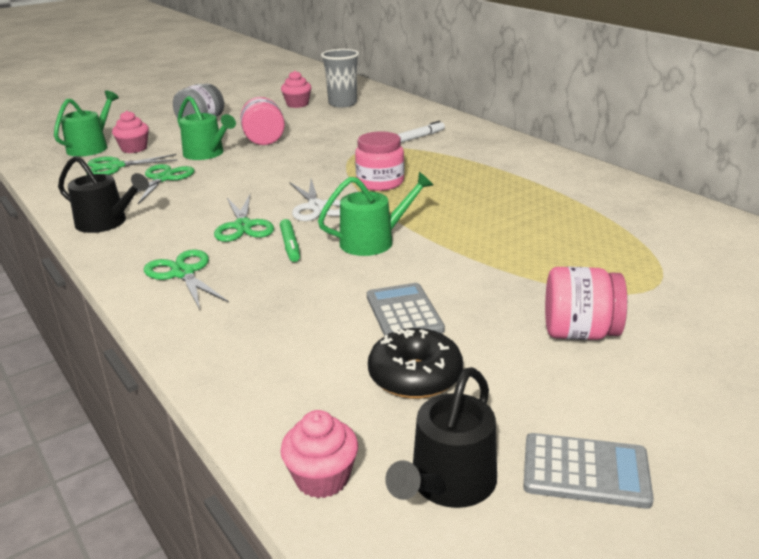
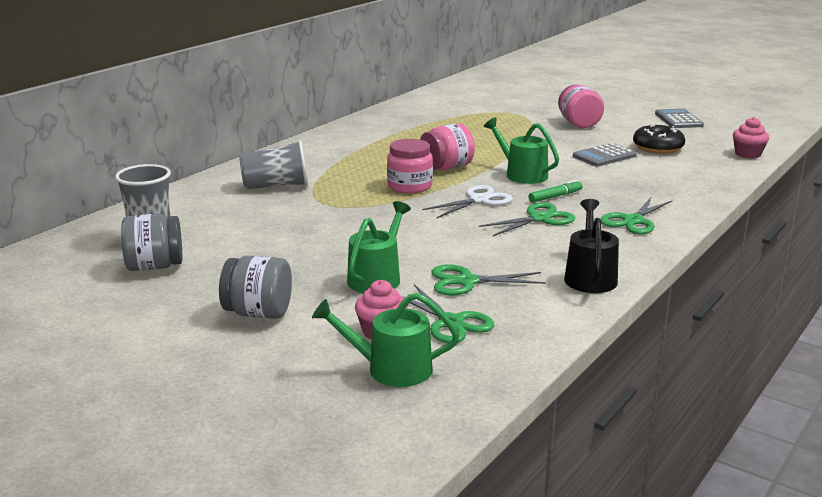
camera: 110 degrees left, 5 degrees down
(264, 140) = (313, 257): pink jar -> pink jar (446, 167)
(297, 104) = (155, 266): pink cupcake -> grey jar
(421, 136) = (276, 186): white marker -> grey cup
(449, 483) = (717, 136): black watering can -> none

